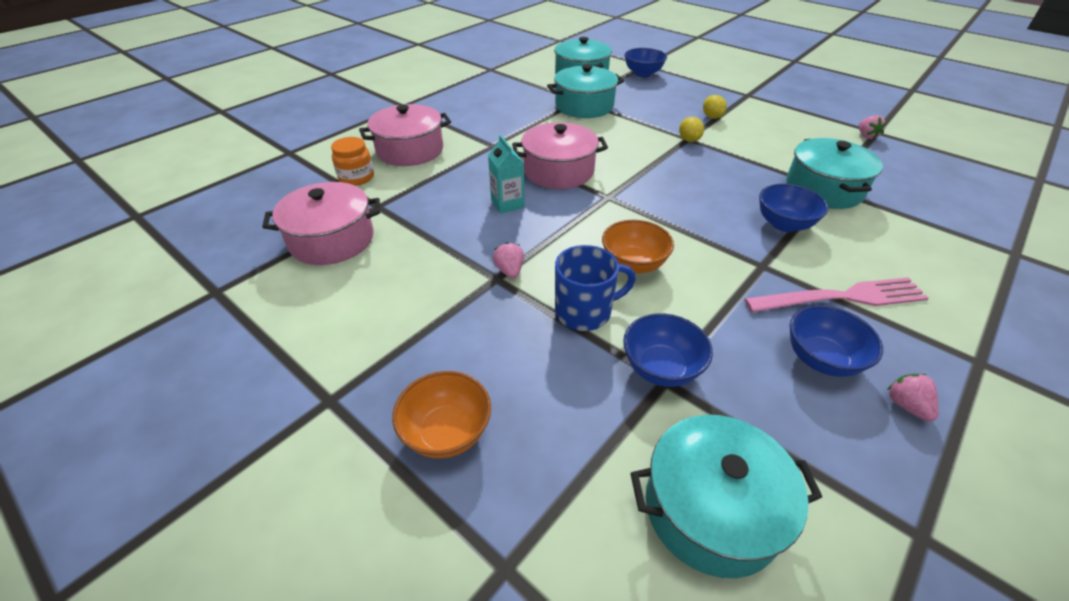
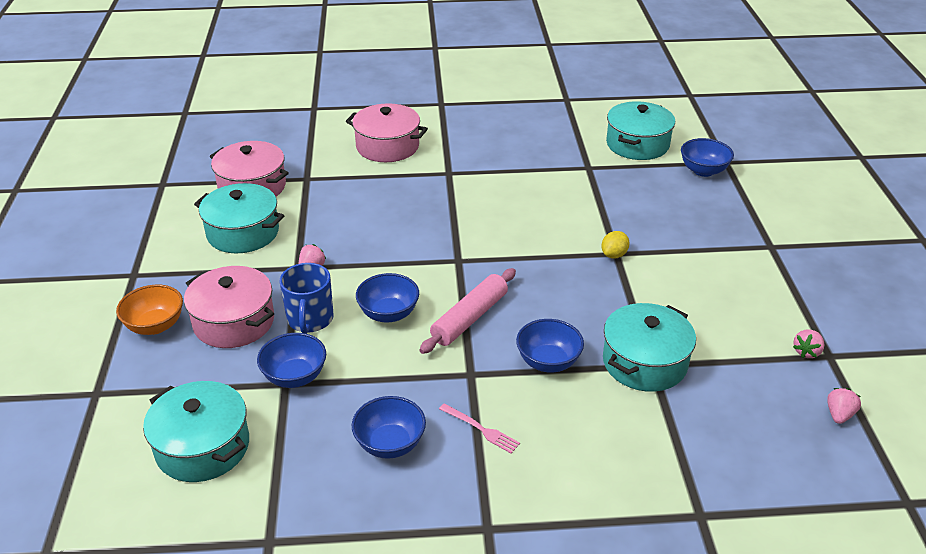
camera: 45 degrees right, 5 degrees down
(356, 177) = (325, 150): orange jar -> none
(507, 204) = (383, 224): turquoise carton -> none
(558, 171) = (459, 220): pink pot -> pink pot (234, 322)
(584, 106) = (582, 176): turquoise pot -> turquoise pot (243, 233)
(584, 312) = (310, 319): blue mug -> blue mug turned 60 degrees clockwise
(633, 264) = (388, 314): orange bowl -> blue bowl
(689, 229) = (470, 318): none -> pink rolling pin
(712, 117) = (681, 247): yellow lemon -> none
(841, 297) = (481, 429): pink fork -> pink fork, size x0.52
(906, 405) = (387, 501): pink strawberry -> pink strawberry (839, 415)

